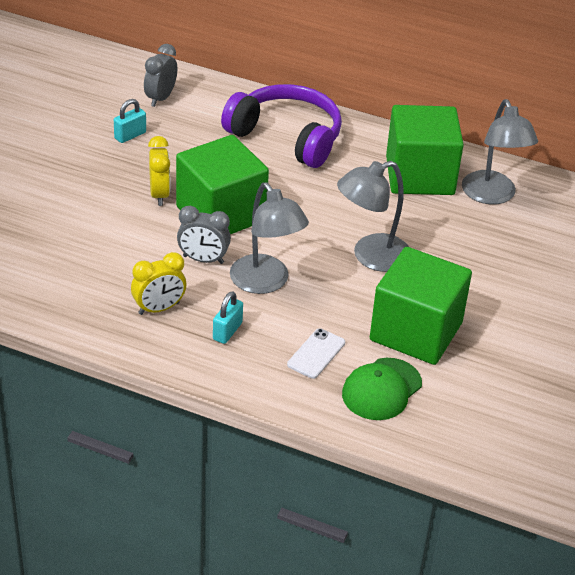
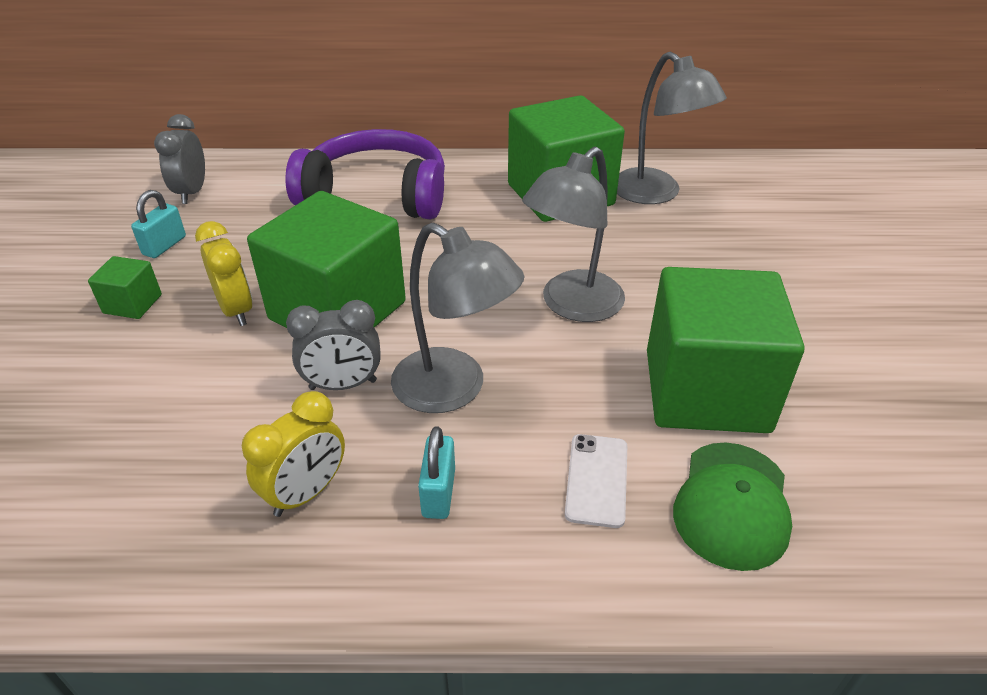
camera: 20 degrees left, 0 degrees up
(99, 171) = (132, 304): none -> green cube

